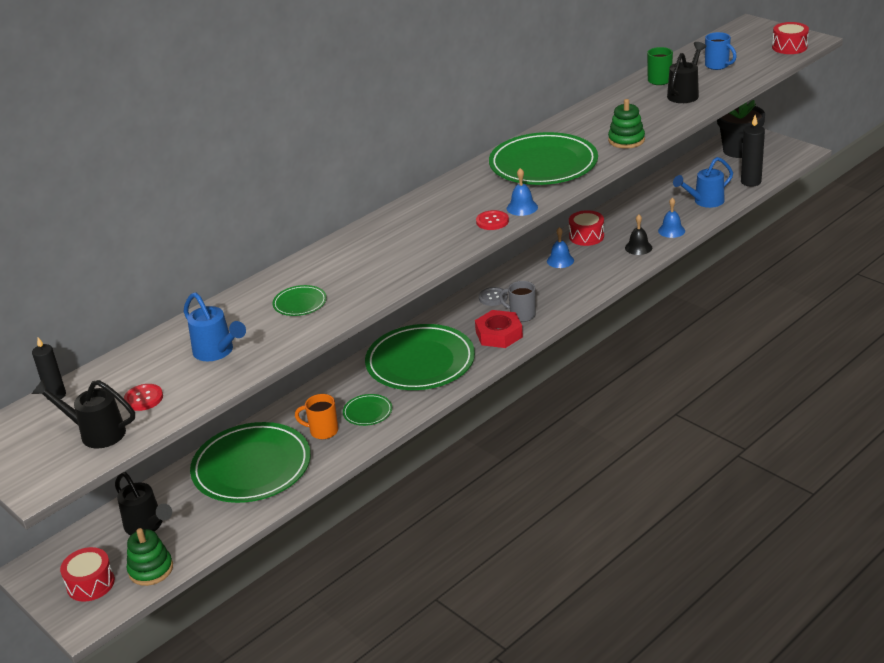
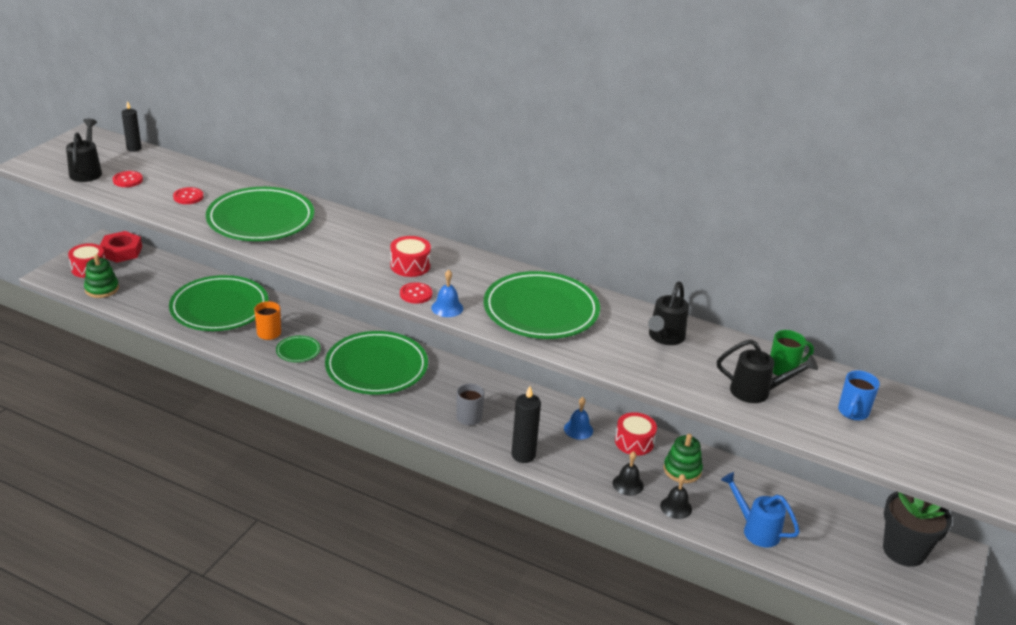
camera: 65 degrees right, 0 degrees up
(147, 526) = (149, 277): black watering can -> black watering can (664, 337)
(217, 352) = (188, 197): blue watering can -> red button
(300, 303) = (260, 219): green plate -> green plate, size x2.31
(493, 297) = (494, 394): grey button -> none
(499, 334) = (432, 407): red nut -> red nut (121, 251)
(626, 140) = (617, 358): green stacking toy -> green stacking toy (682, 470)
(671, 230) = (676, 507): blue bell -> black bell
(751, 182) = (828, 568): black candle -> black candle (523, 455)
(789, 47) = (953, 473): red drum -> red drum (410, 266)

